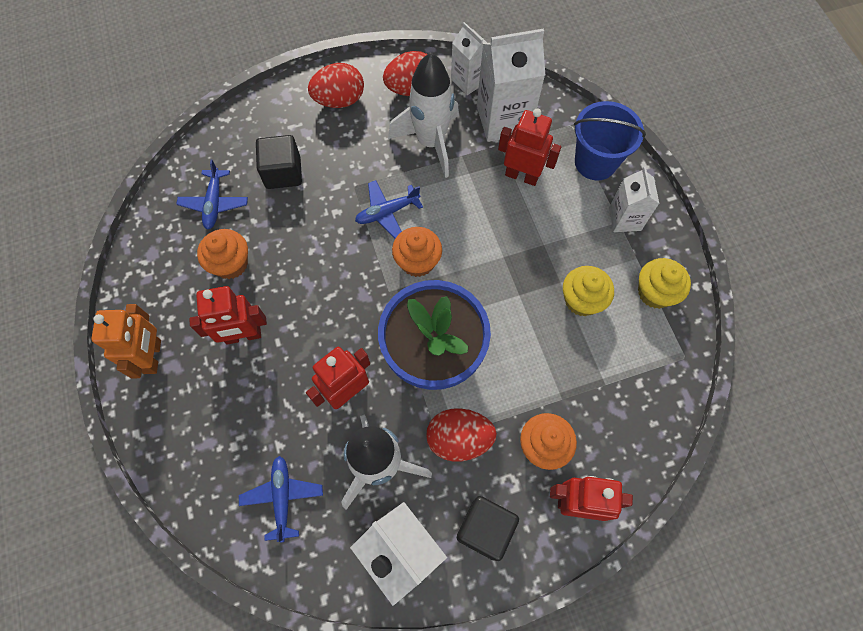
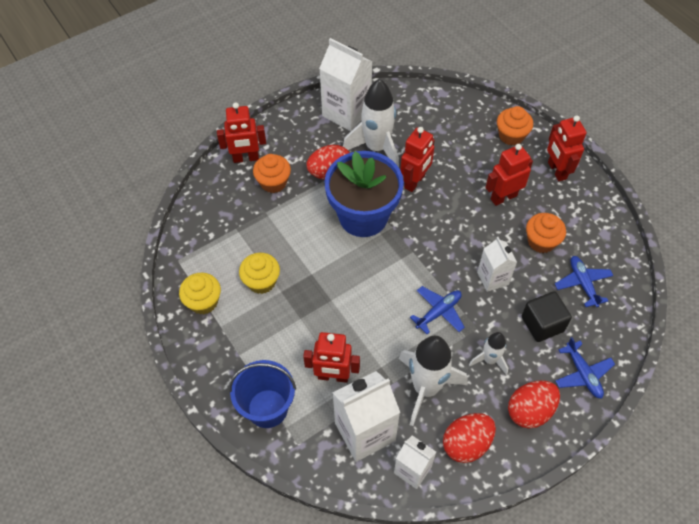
camera: 165 degrees right, 10 degrees down
(153, 356) = (556, 171): orange robot -> red robot
(282, 497) = (429, 120): blue plane -> blue plane (582, 374)
(355, 152) = (489, 360): none -> white rocket
(417, 261) = (399, 279): orange cupcake -> orange cupcake (511, 136)
(485, 529) = (301, 133): black cube -> none
(624, 219) = (234, 358): white carton -> white carton (492, 278)

